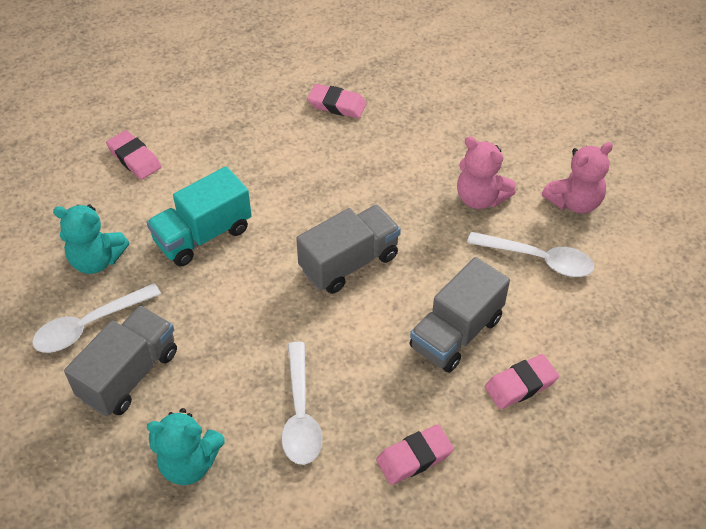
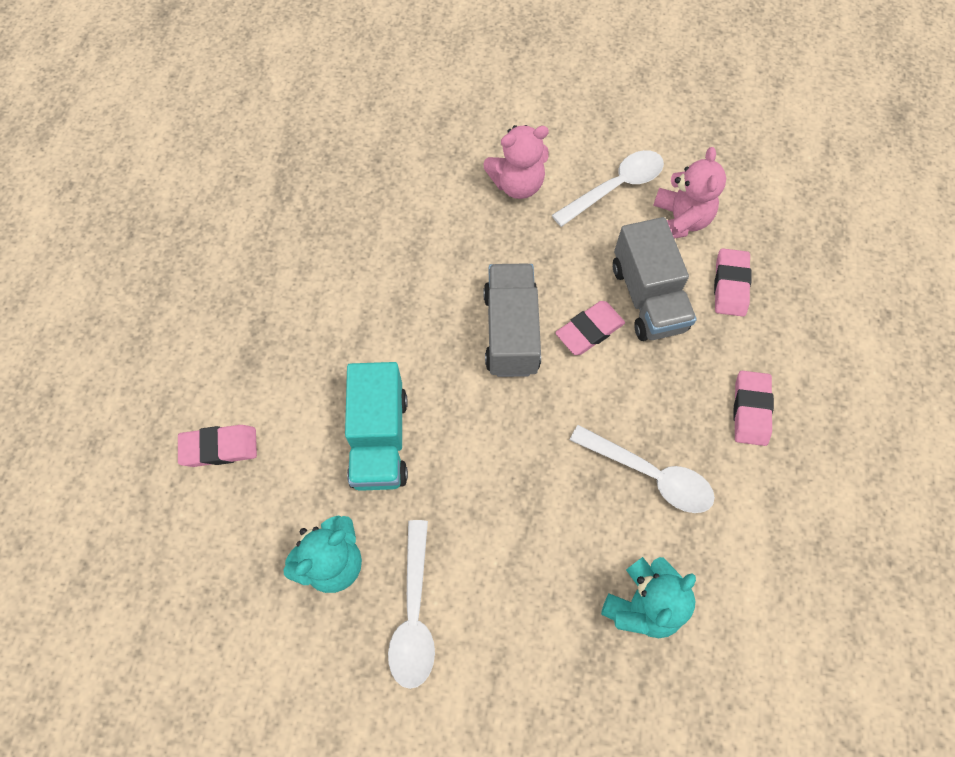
camera: 55 degrees left, 15 degrees up
(129, 374) = (503, 606): grey truck -> none
(337, 105) = (309, 222): pink eraser -> pink eraser (589, 330)
(574, 202) = (575, 121): pink teddy bear -> pink teddy bear (679, 221)

